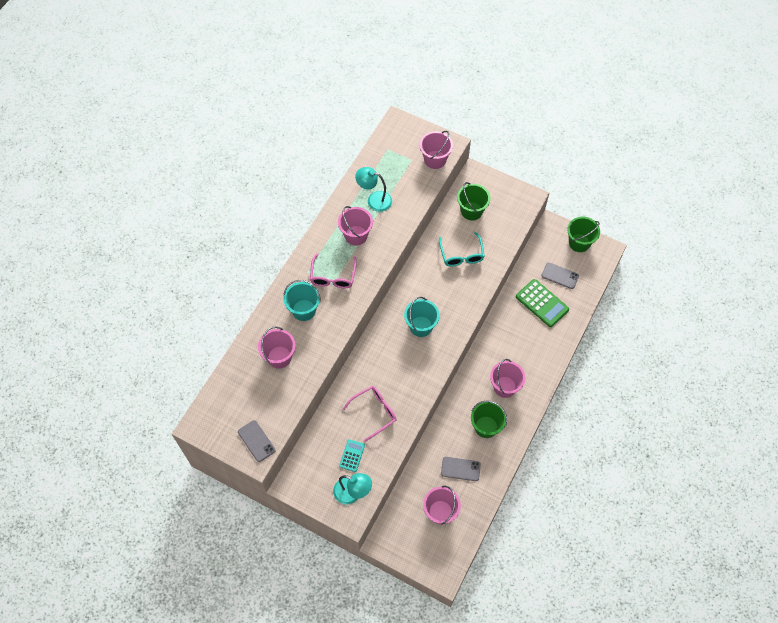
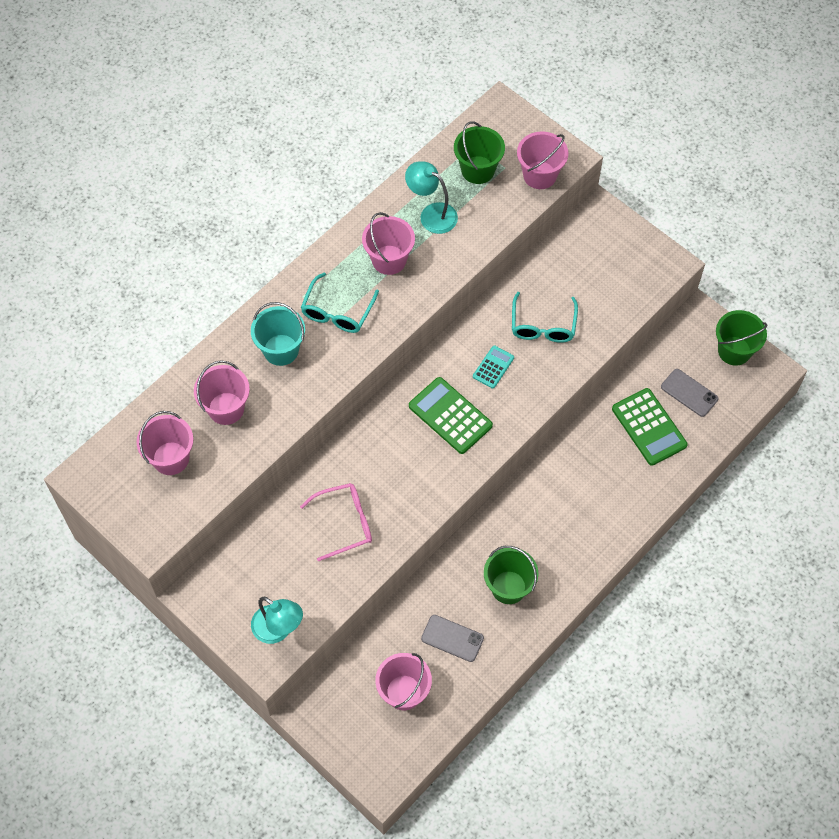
camera: 15 degrees right, 0 degrees up
(256, 441) = (158, 518): grey phone -> none
(333, 277) = (337, 312): pink glasses -> turquoise glasses
(352, 455) = (294, 576): turquoise calculator -> turquoise calculator (493, 367)
(421, 326) = (450, 416): turquoise bucket -> green calculator
(471, 211) = (578, 264): green bucket -> green bucket (478, 170)
(504, 387) = (554, 536): pink bucket -> pink bucket (171, 458)

